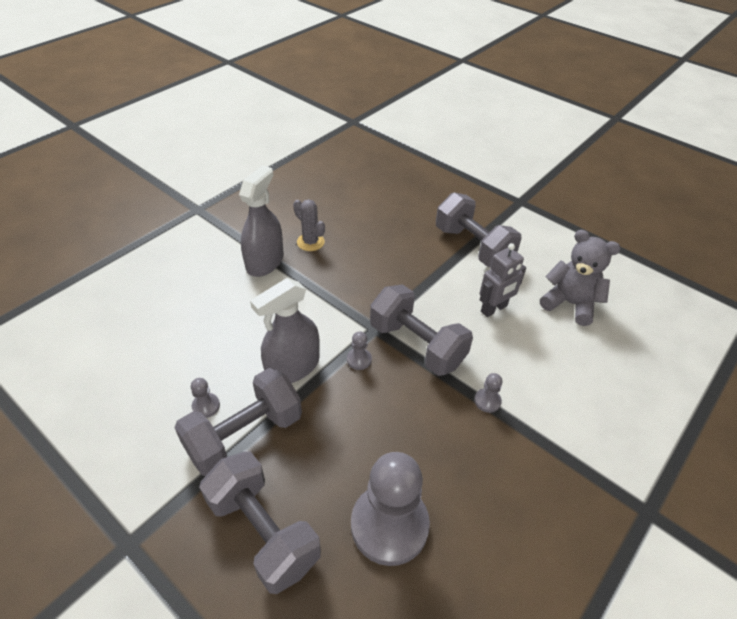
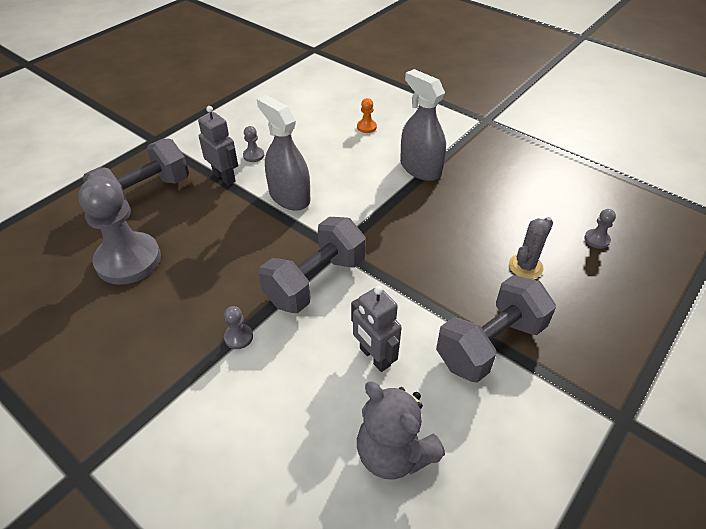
camera: 90 degrees right, 0 degrees up
(179, 297) = (366, 127): none -> orange pawn
(244, 435) = (224, 177): grey dumbbell -> grey robot
(265, 262) = (420, 168): grey spray bottle -> grey spray bottle turned 150 degrees counterclockwise
(310, 242) = (458, 196): grey cactus -> grey cactus (525, 266)
(359, 360) = (296, 238): grey pawn -> grey pawn (596, 239)
(570, 303) = (394, 453): grey teddy bear -> grey teddy bear turned 105 degrees clockwise

